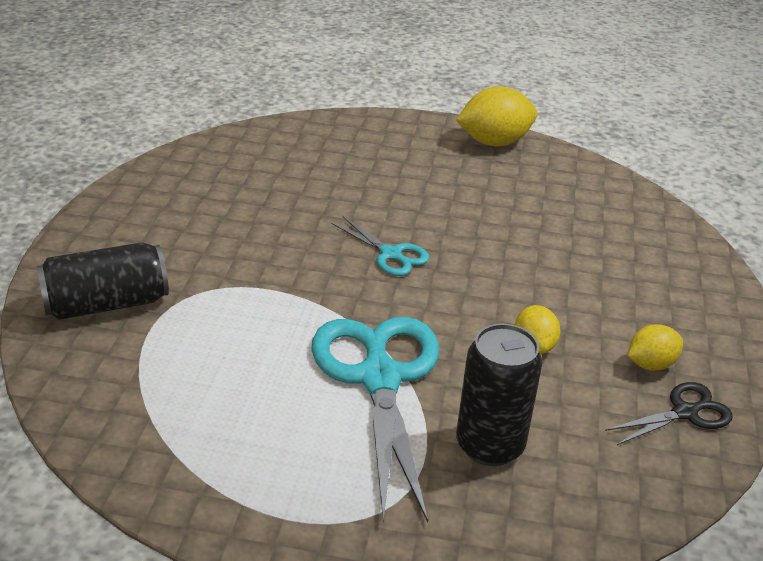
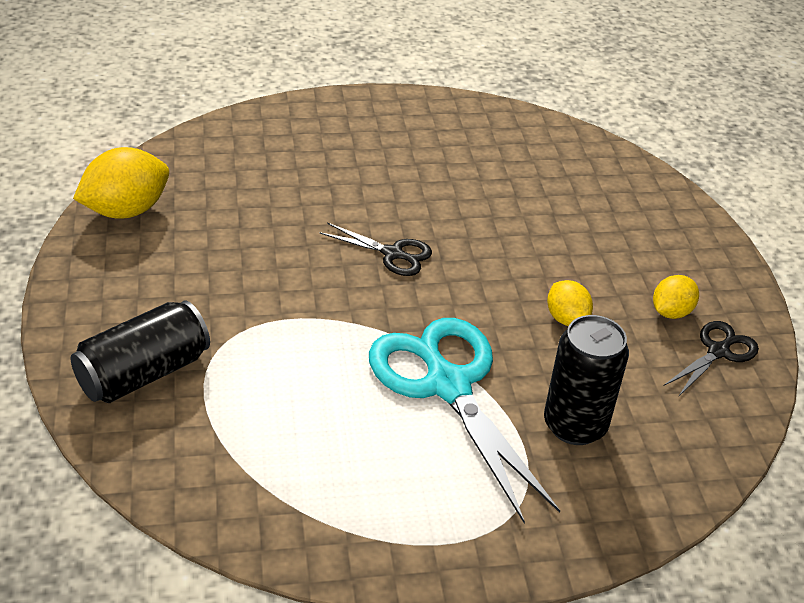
camera: 20 degrees left, 5 degrees up
(391, 254) = (393, 254): turquoise scissors -> black scissors
(494, 142) = (429, 109): yellow lemon -> yellow lemon (126, 210)

